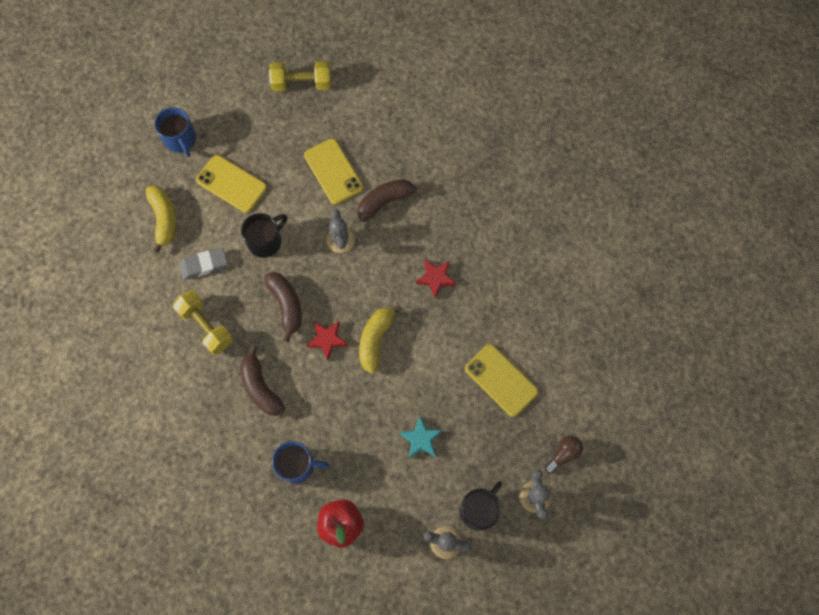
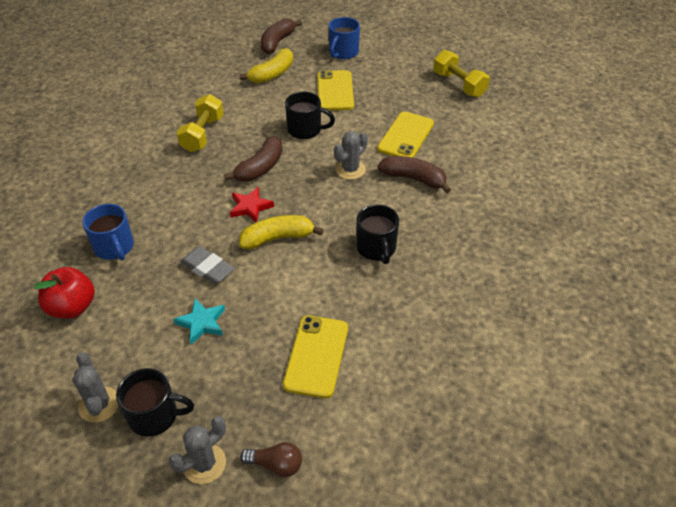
camera: 55 degrees right, 25 degrees down
(204, 265) = (254, 109): grey eraser -> grey eraser (207, 268)
(261, 387) = (173, 189): brown banana -> brown banana (277, 42)
(436, 278) = (376, 248): red star -> black mug

